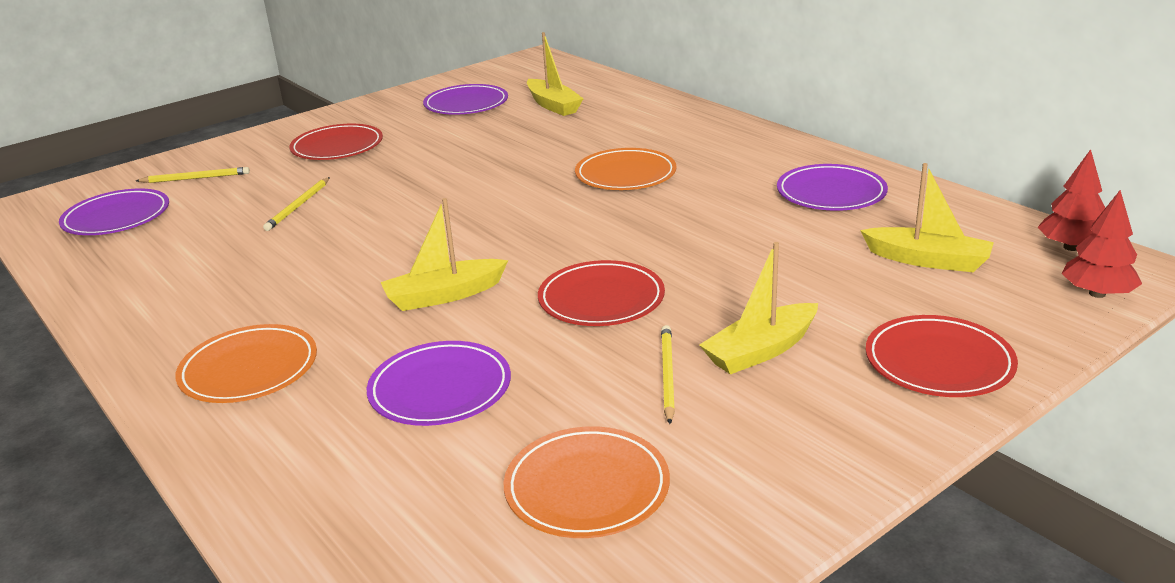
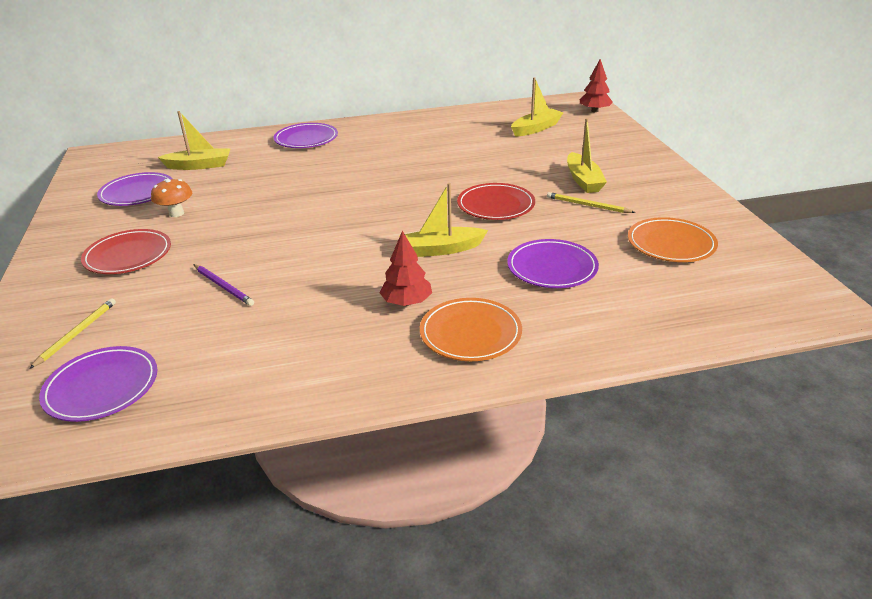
camera: 65 degrees left, 5 degrees up
(298, 206) = (223, 286): yellow pencil -> purple pencil
(435, 135) = (176, 213): none -> orange mushroom
(444, 295) = (441, 249): yellow boat -> yellow boat turned 75 degrees clockwise
(625, 175) = (348, 167): orange plate -> none
(831, 193) = (445, 128): purple plate -> purple plate (306, 139)
(939, 362) = (622, 150): red plate -> none
(1071, 247) = (553, 103): red tree -> red tree (407, 302)

